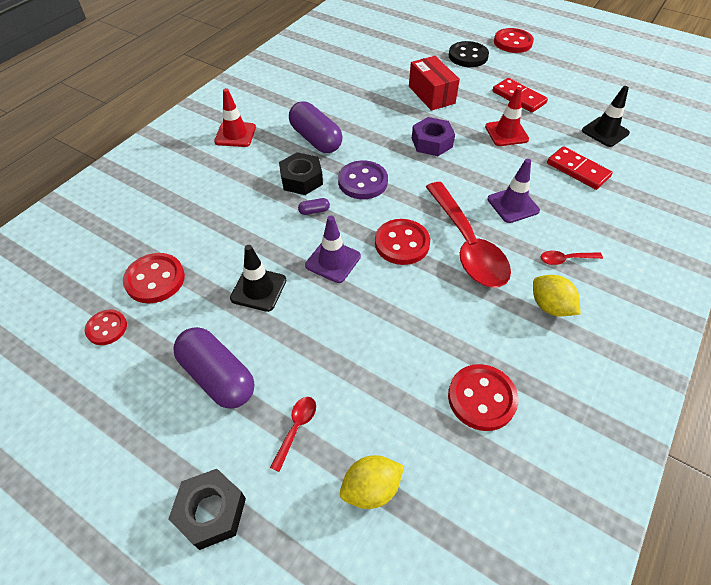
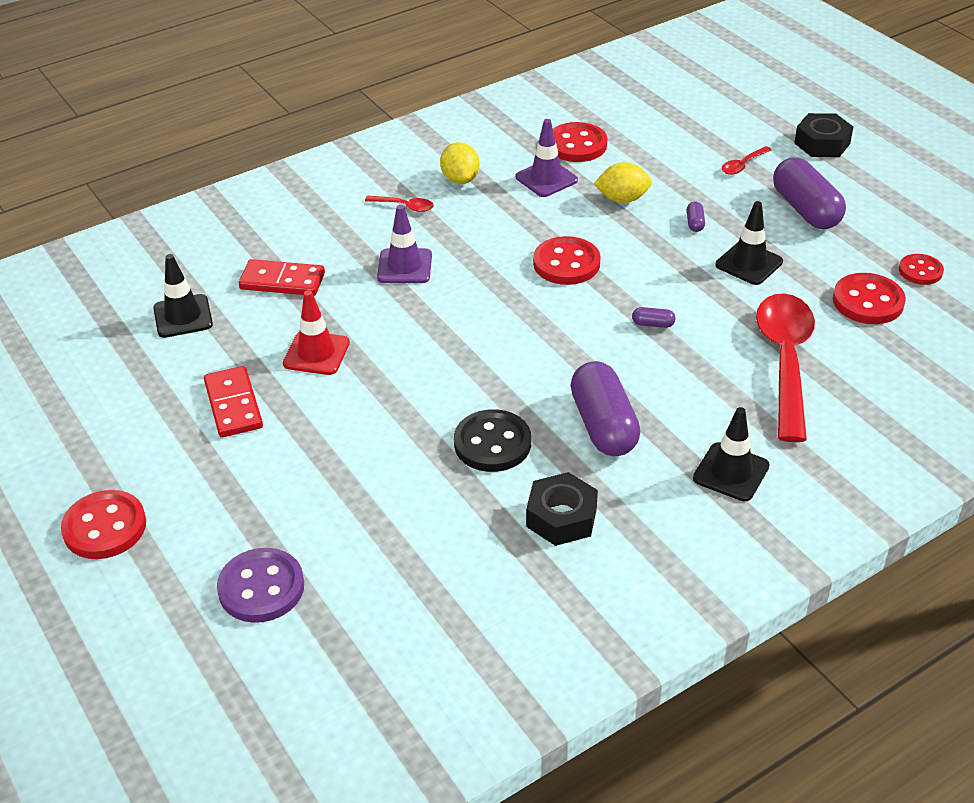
camera: 155 degrees left, 10 degrees down
(235, 134) = (731, 472): red traffic cone -> black traffic cone
(301, 179) = (652, 369): black nut -> black nut (561, 517)
(318, 321) = (695, 223): none -> purple capsule
(333, 261) = (655, 267): purple traffic cone -> purple traffic cone (546, 179)
(363, 182) = (569, 343): purple button -> purple button (261, 588)
(371, 488) = (696, 126): yellow lemon -> yellow lemon (622, 199)
(431, 95) = (364, 453): red box -> none
(431, 142) = (434, 370): purple nut -> none
(467, 244) = (494, 244): red spoon -> red spoon (785, 361)
(468, 56) = (222, 519): black button -> black button (492, 443)
(578, 170) = (282, 281): red domino -> red domino turned 60 degrees counterclockwise

